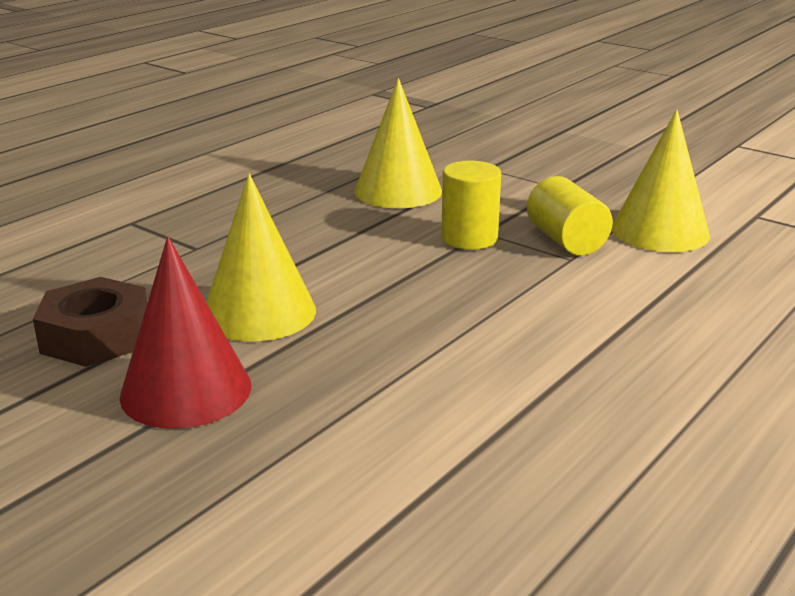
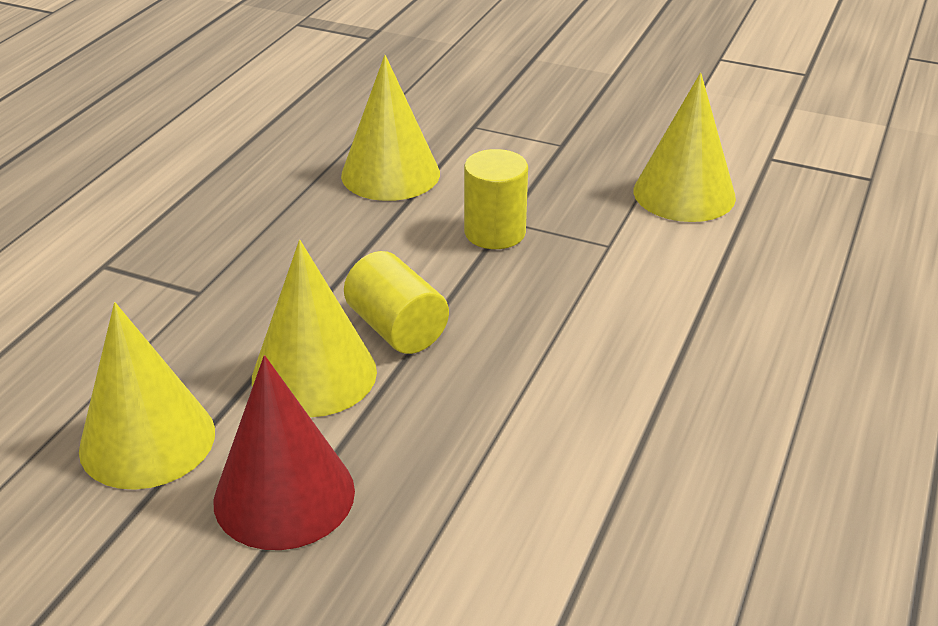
camera: 15 degrees left, 10 degrees up
(96, 336) = (147, 440): brown nut -> yellow cone
(566, 241) = (596, 221): yellow cylinder -> yellow cylinder (397, 328)

